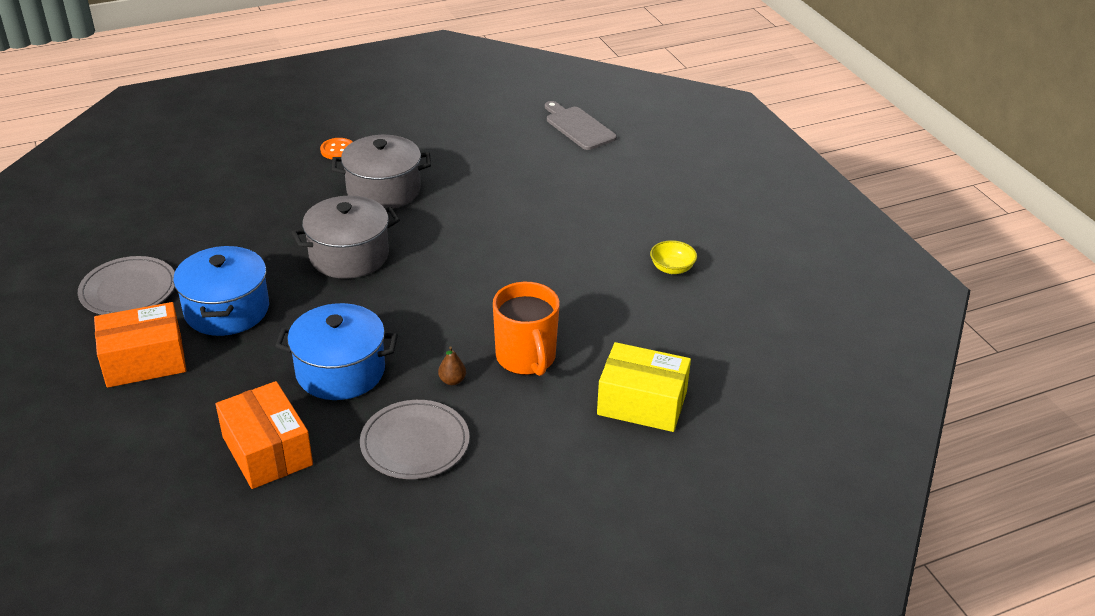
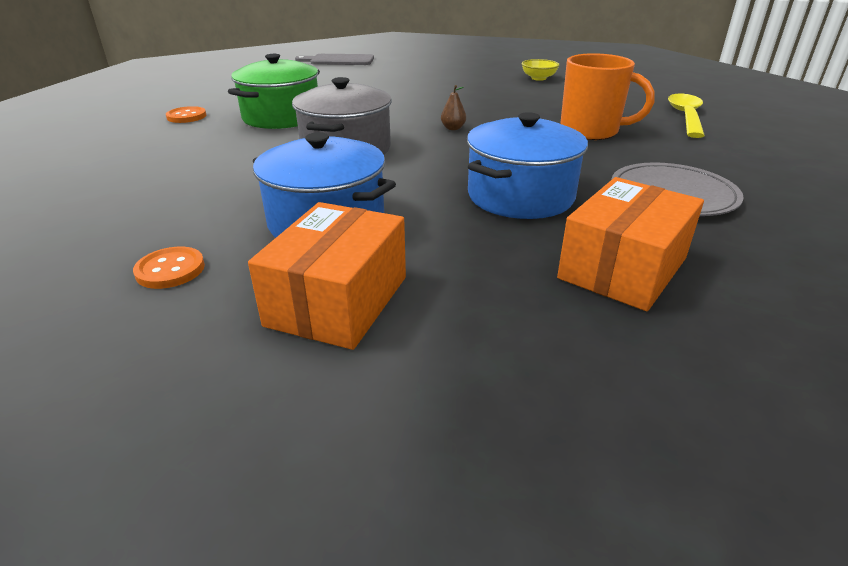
camera: 50 degrees left, 5 degrees down
(128, 290) = (170, 270): grey plate -> orange button
(267, 451) = (623, 268): orange box -> orange box turned 60 degrees counterclockwise
(383, 190) = (281, 117): grey pot -> green pot
(452, 380) = (592, 159): brown pear -> brown pear (453, 128)
(642, 403) = (685, 117): yellow box -> yellow spoon

